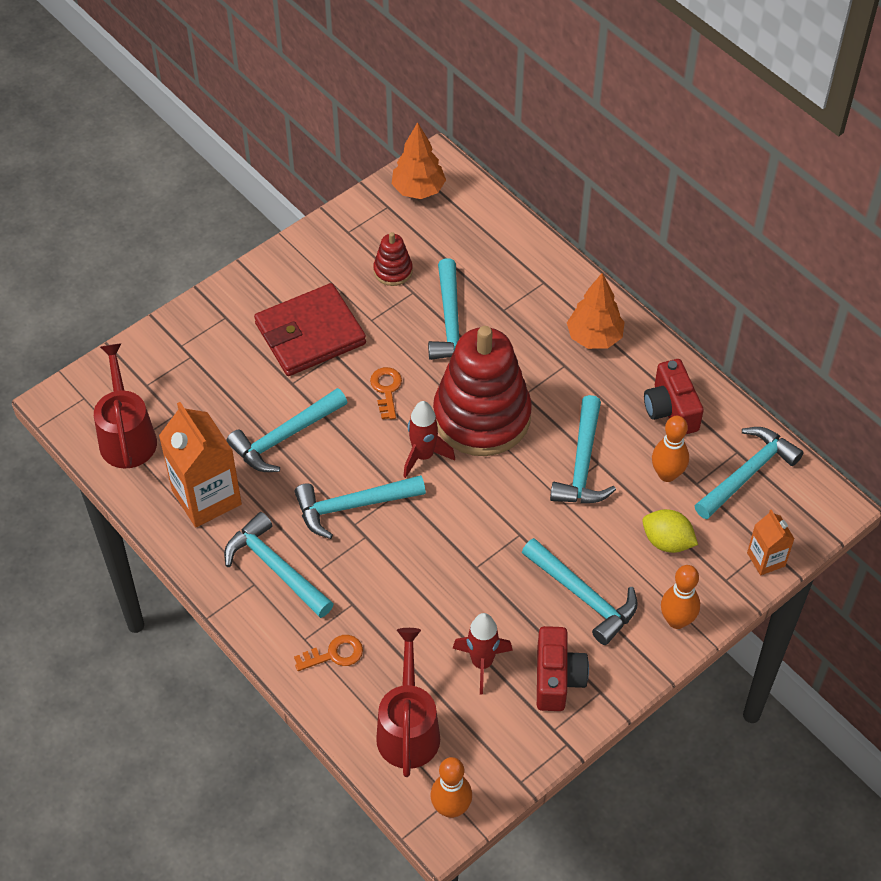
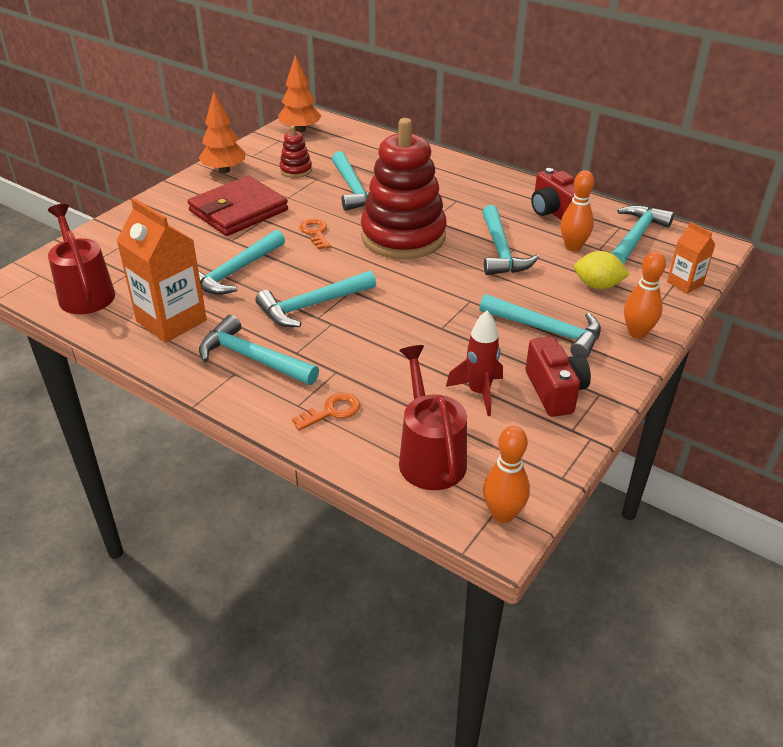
camera: 15 degrees left, 15 degrees down
(423, 456) = (363, 266): red rocket -> none
(594, 337) = (472, 183): orange tree -> orange tree (224, 170)

